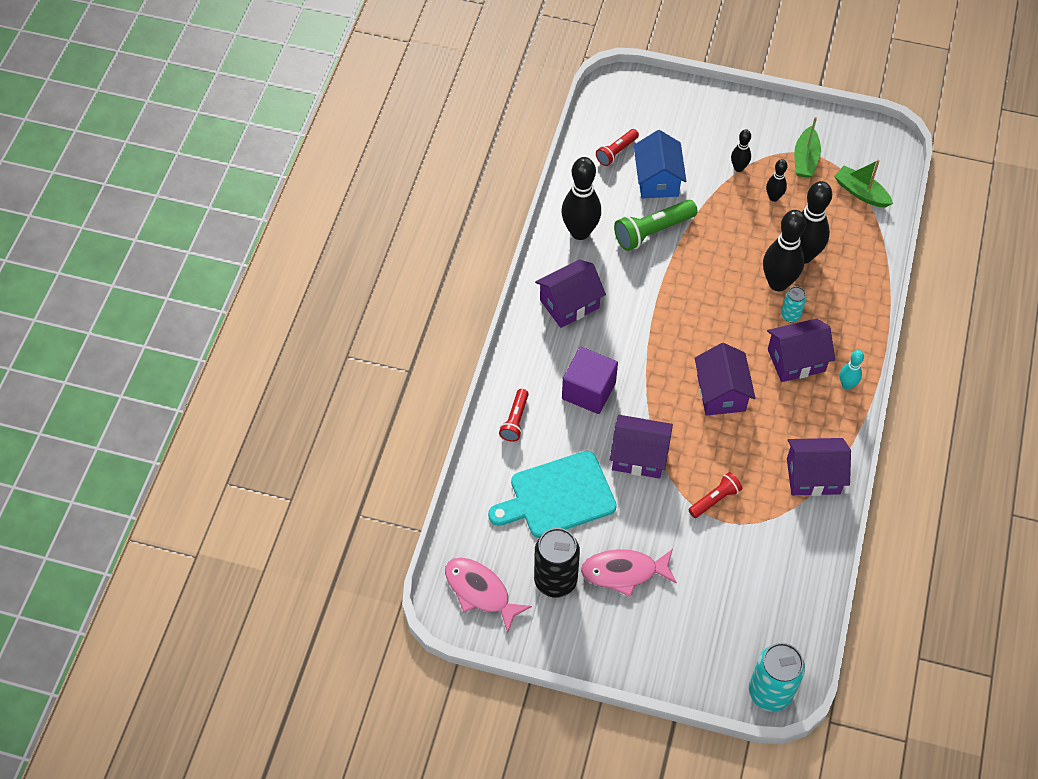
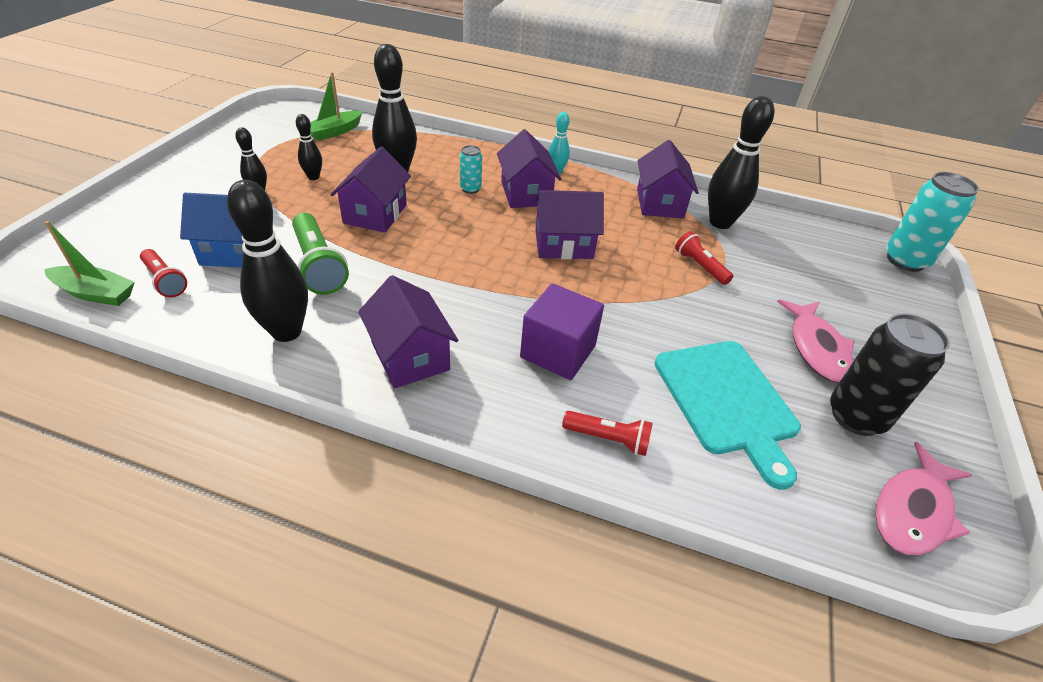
camera: 90 degrees left, 15 degrees down
(639, 456) = (653, 317): purple house -> purple house (375, 214)
(778, 283) = (427, 190): black bowling pin -> black bowling pin (720, 222)
(805, 159) = (274, 153): green boat -> green boat (95, 293)

